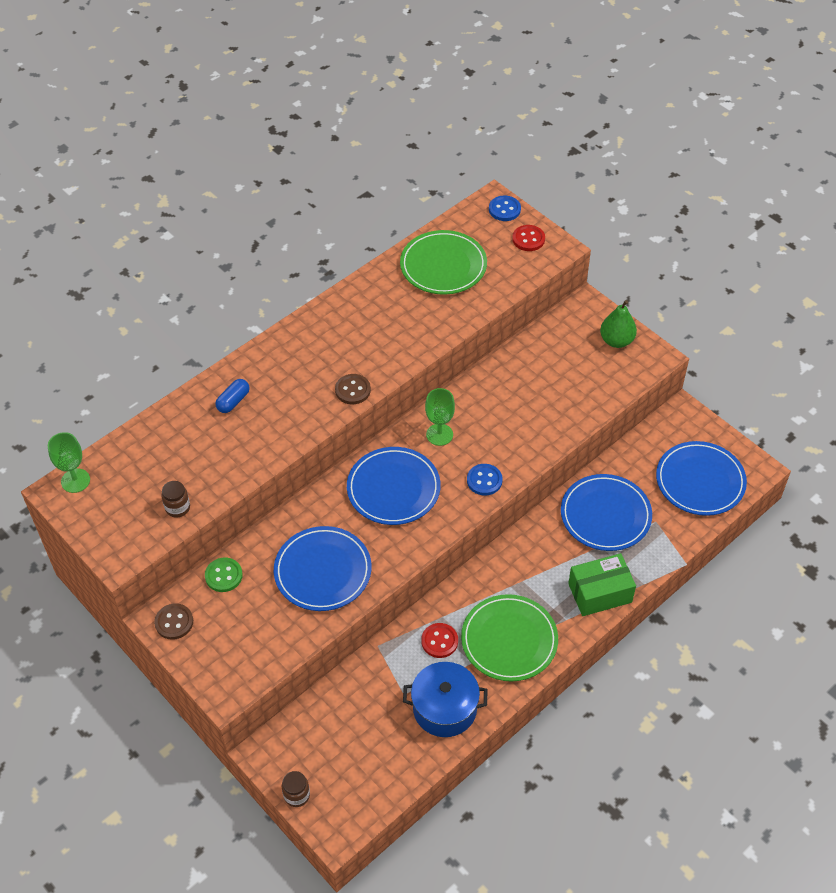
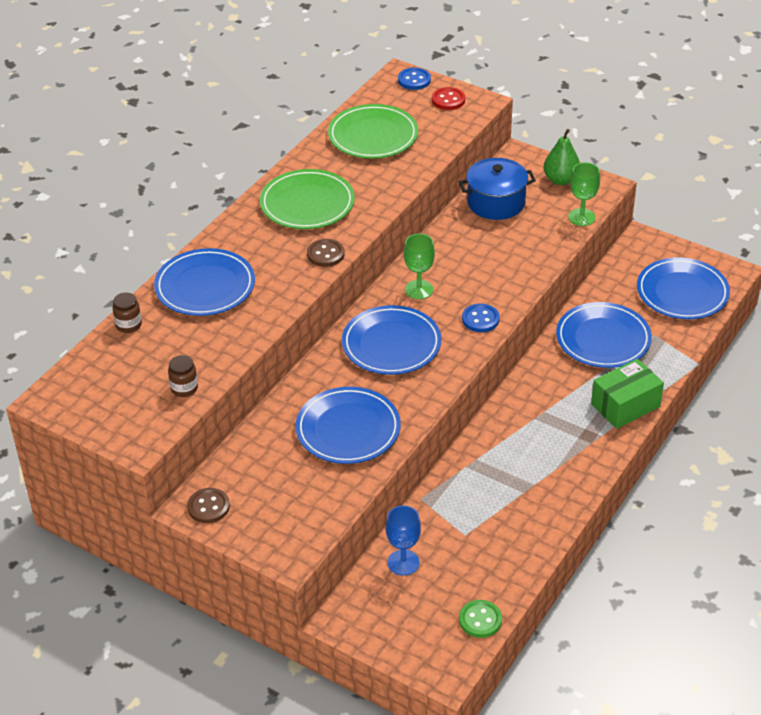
camera: 15 degrees left, 10 degrees down
(75, 480) = (63, 387): green goblet -> green goblet (581, 217)
(223, 576) = (245, 455): green button -> green button (480, 620)
(233, 401) = (205, 286): blue capsule -> blue plate
(297, 795) = (390, 650): brown jar -> brown jar (128, 325)
(339, 709) = (403, 562): none -> blue goblet
(439, 641) = (482, 481): red button -> none
(445, 708) = (512, 538): blue pot -> blue pot (496, 202)
(509, 640) = (552, 464): green plate -> green plate (307, 203)

